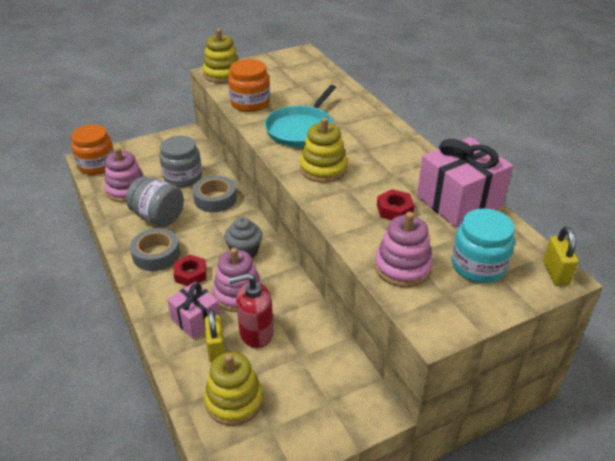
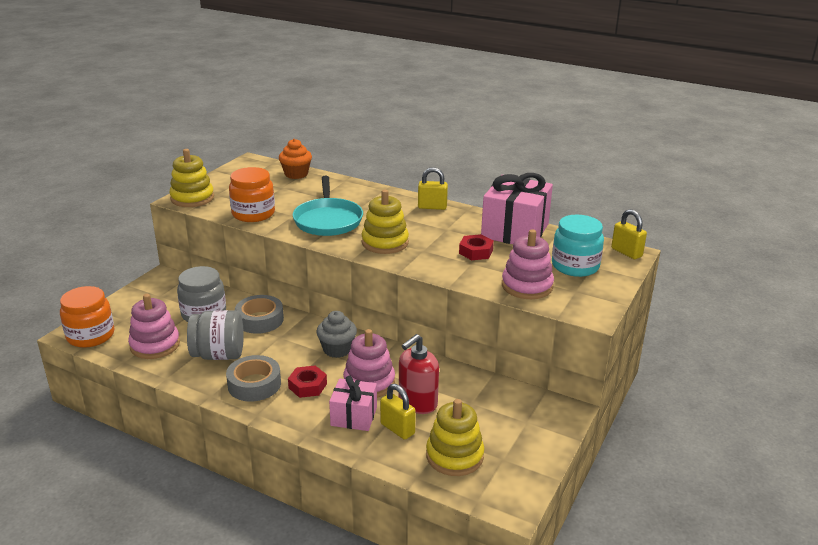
camera: 35 degrees left, 10 degrees down
(324, 76) = (296, 174): none -> orange cupcake
(406, 147) = (432, 207): none -> yellow padlock

